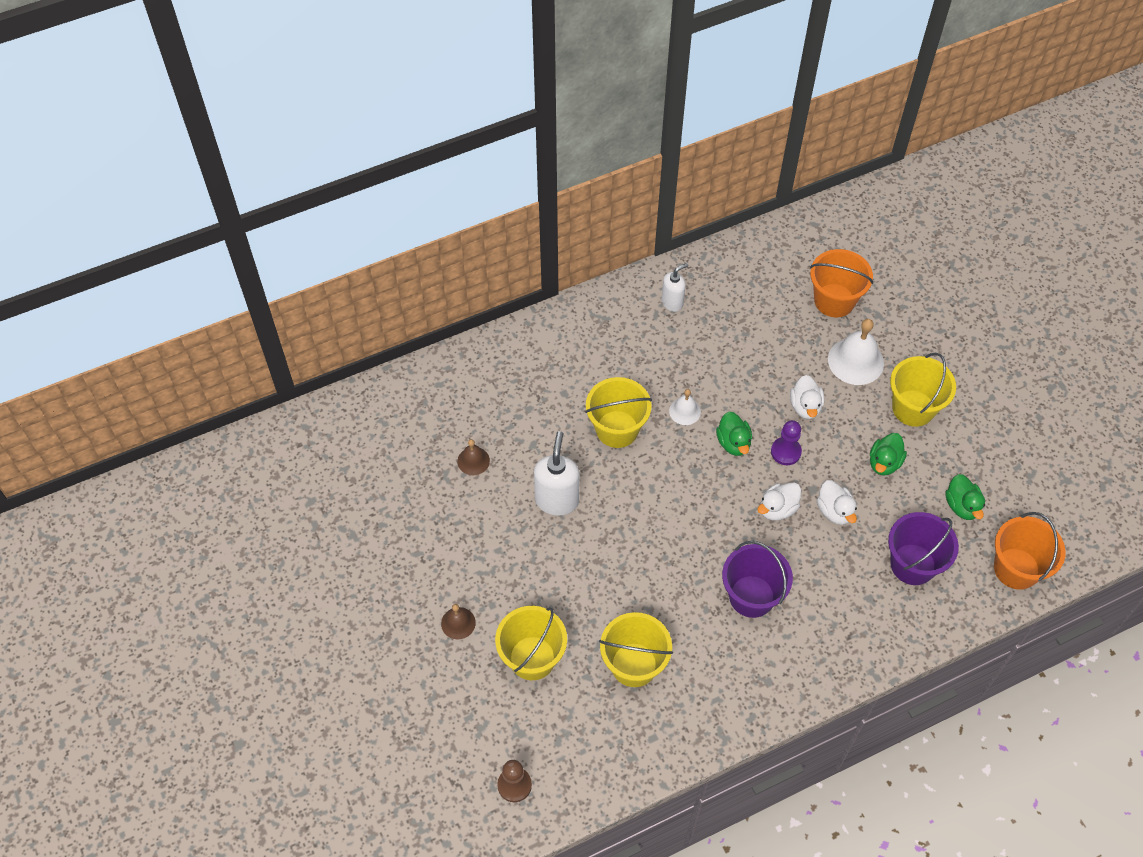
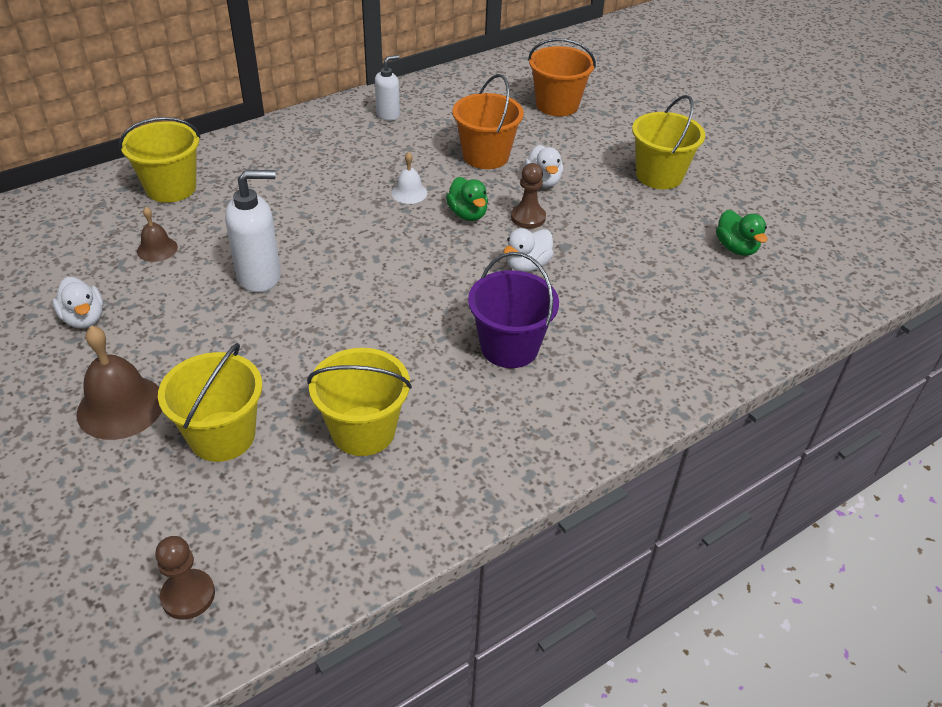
camera: 10 degrees left, 15 degrees down
(458, 623) = (120, 407): brown bell -> brown bell, size x1.80
(557, 500) = (260, 276): white soap dispenser -> white soap dispenser turned 75 degrees clockwise
(617, 429) = (332, 211): yellow bucket -> yellow bucket (171, 188)
(785, 452) = (528, 218): purple pawn -> brown pawn
(834, 511) = (594, 262): white duck -> white duck (84, 318)
(855, 361) = (589, 145): white bell -> none
(884, 463) = (640, 219): green duck -> none
(913, 564) = (696, 302): purple bucket -> none
(1016, 568) = (816, 297): orange bucket -> orange bucket (485, 156)

